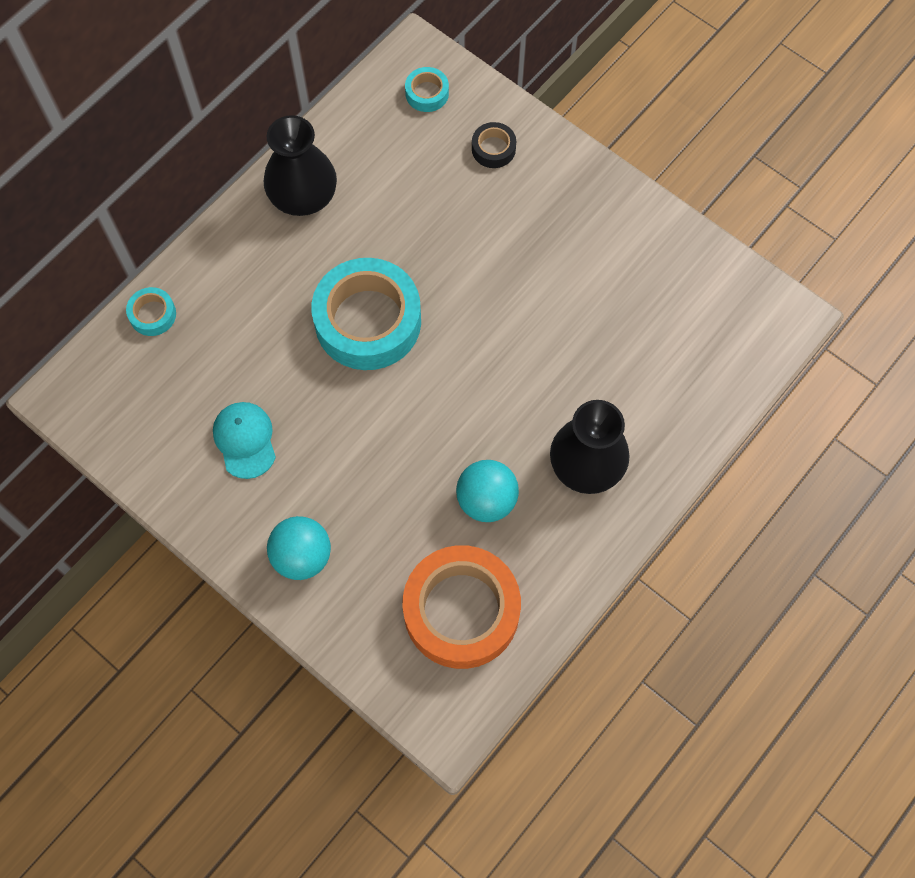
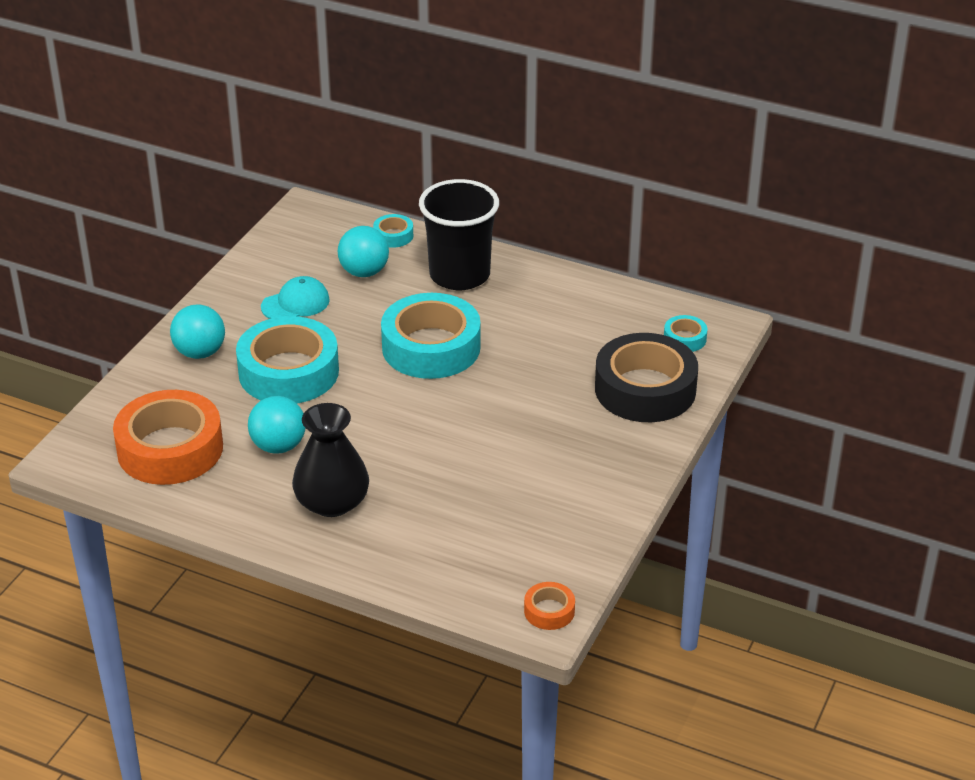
camera: 75 degrees right, 30 degrees down
(211, 358) = (364, 272): none -> turquoise ball
(251, 265) = (459, 275): none -> black cup
(303, 195) = (541, 289): black vase -> none
(366, 469) = (288, 372): none -> turquoise tape
(493, 149) = (645, 389): black tape -> black tape, size x2.29
(776, 310) = (549, 611): none -> orange tape

